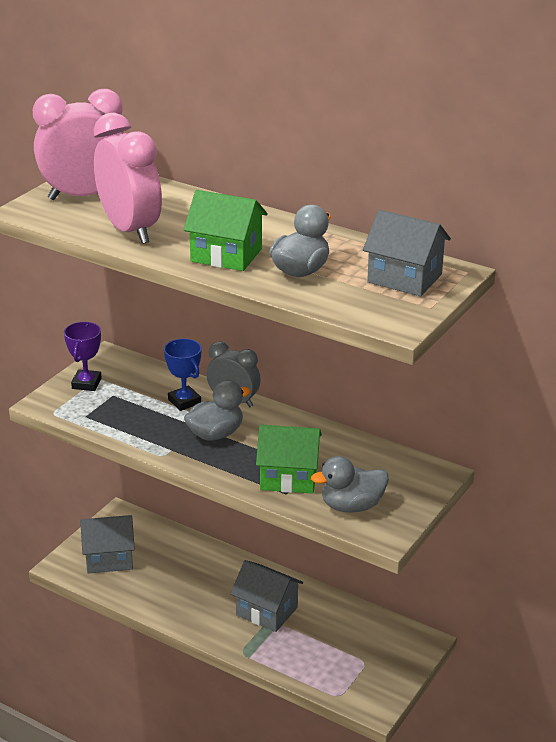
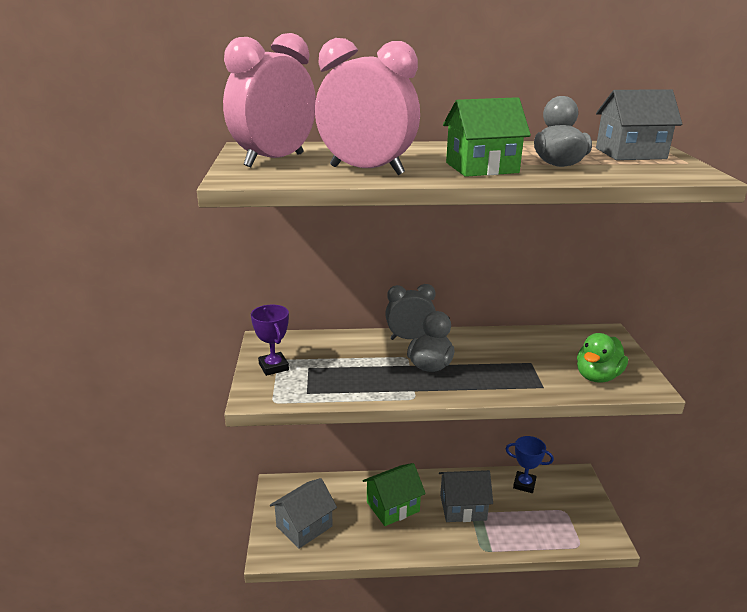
camera: 35 degrees left, 5 degrees down
(184, 401) = (373, 351): blue trophy -> blue trophy (524, 484)
(289, 477) = (527, 375): green house -> green house (393, 507)
(352, 506) = (597, 376): grey duck -> green duck

